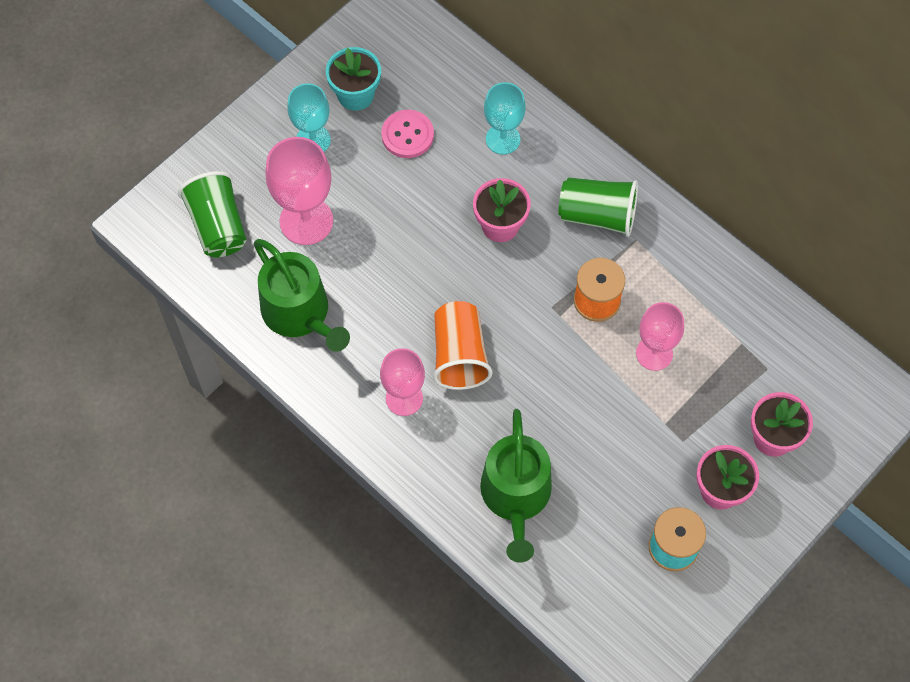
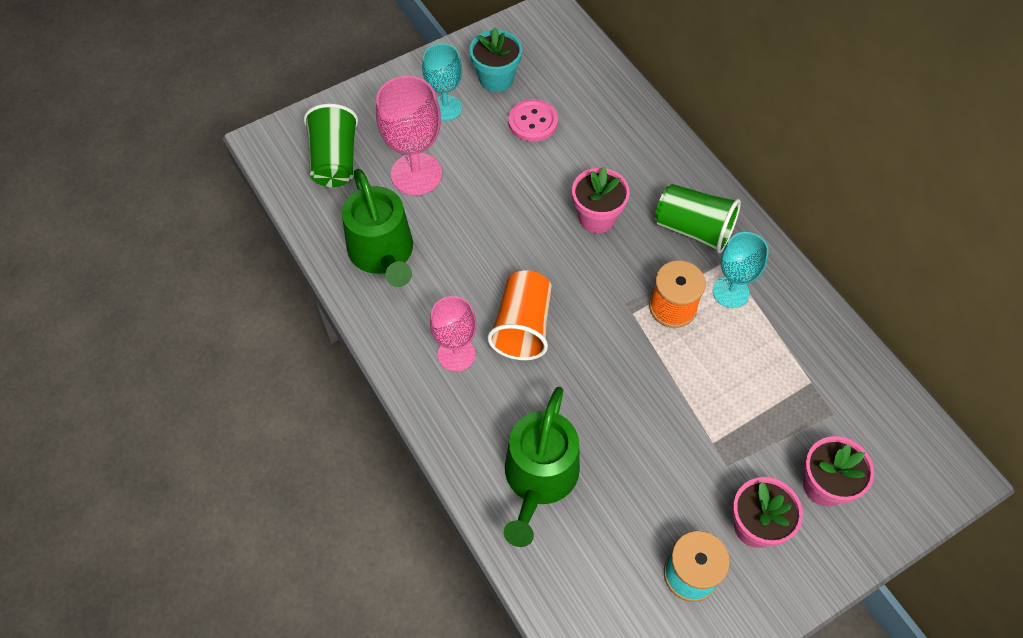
camera: 15 degrees right, 5 degrees down
(503, 139) = (620, 143): turquoise goblet -> turquoise goblet (730, 292)
(654, 353) = (718, 371): pink goblet -> none

